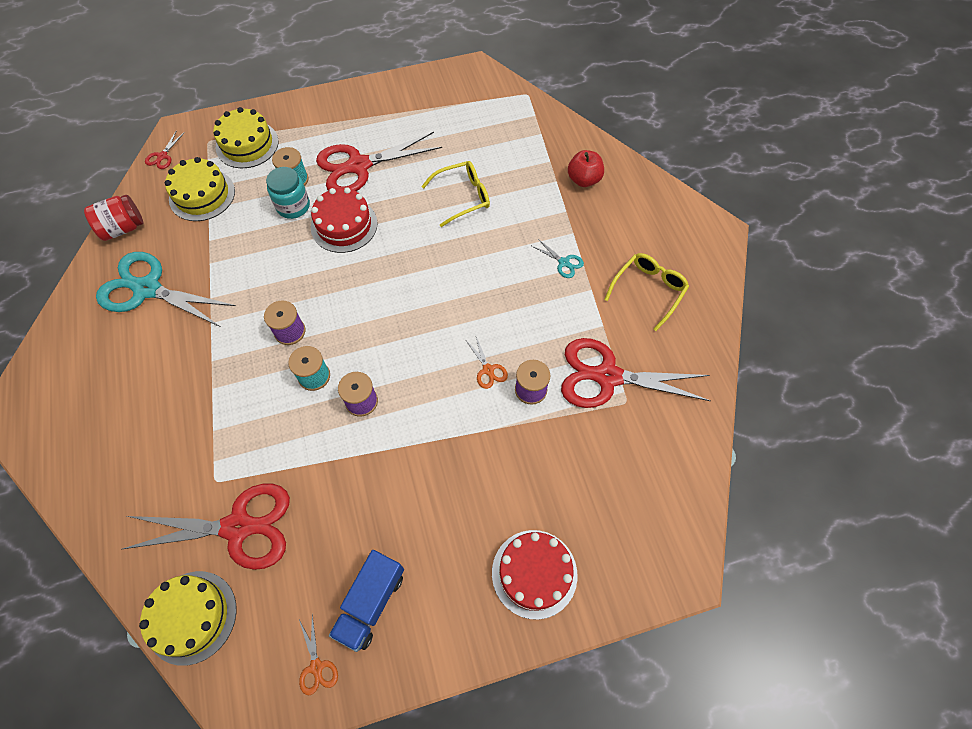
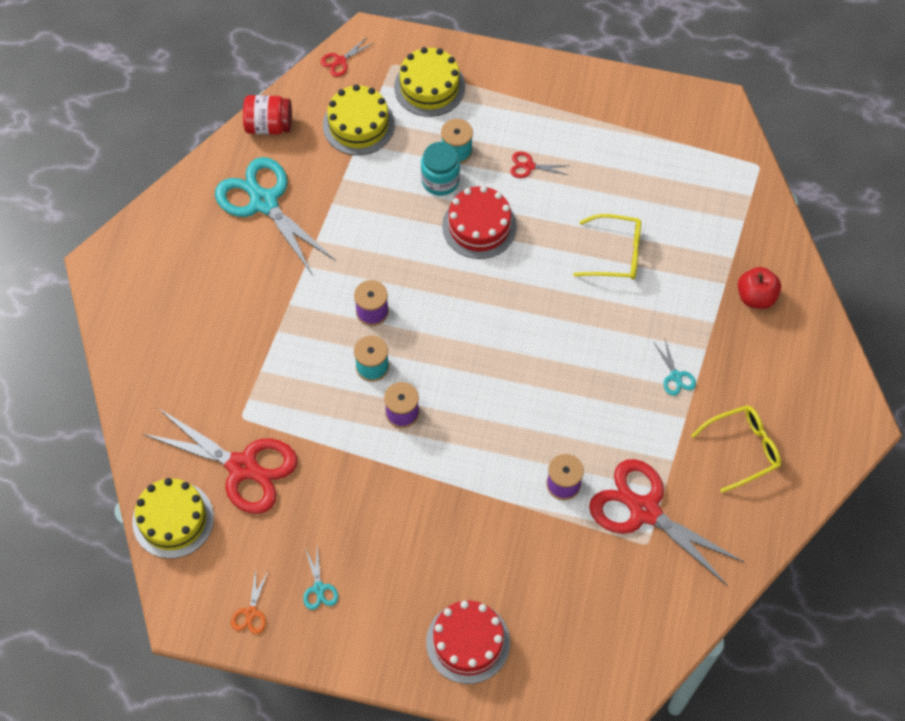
camera: 30 degrees right, 0 degrees up
(358, 166) = (529, 166): red scissors -> red scissors, size x0.41
(371, 603) = (319, 588): blue truck -> turquoise scissors
(488, 370) = (534, 444): orange scissors -> none

